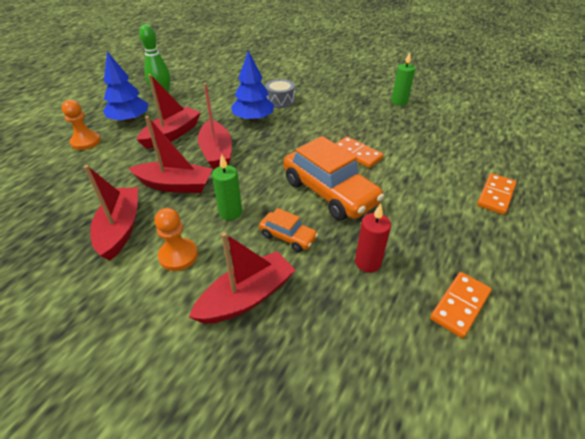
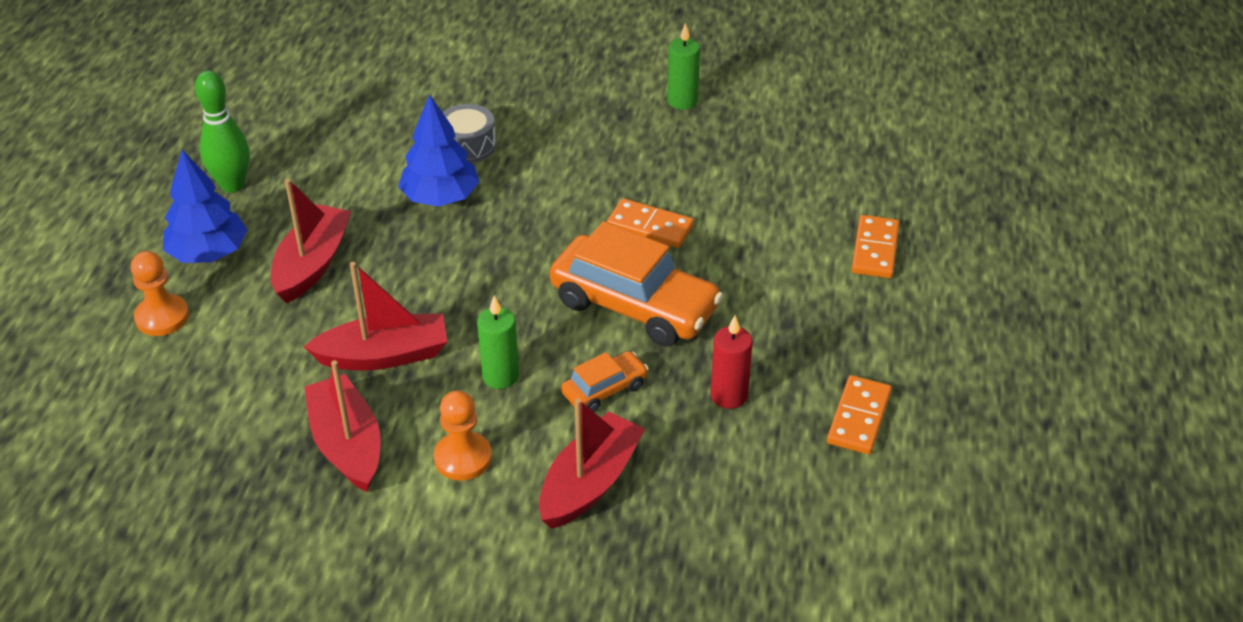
camera: 20 degrees left, 0 degrees up
(216, 152) = (415, 280): red boat -> none
(288, 237) = (604, 390): orange car -> orange car turned 45 degrees counterclockwise

